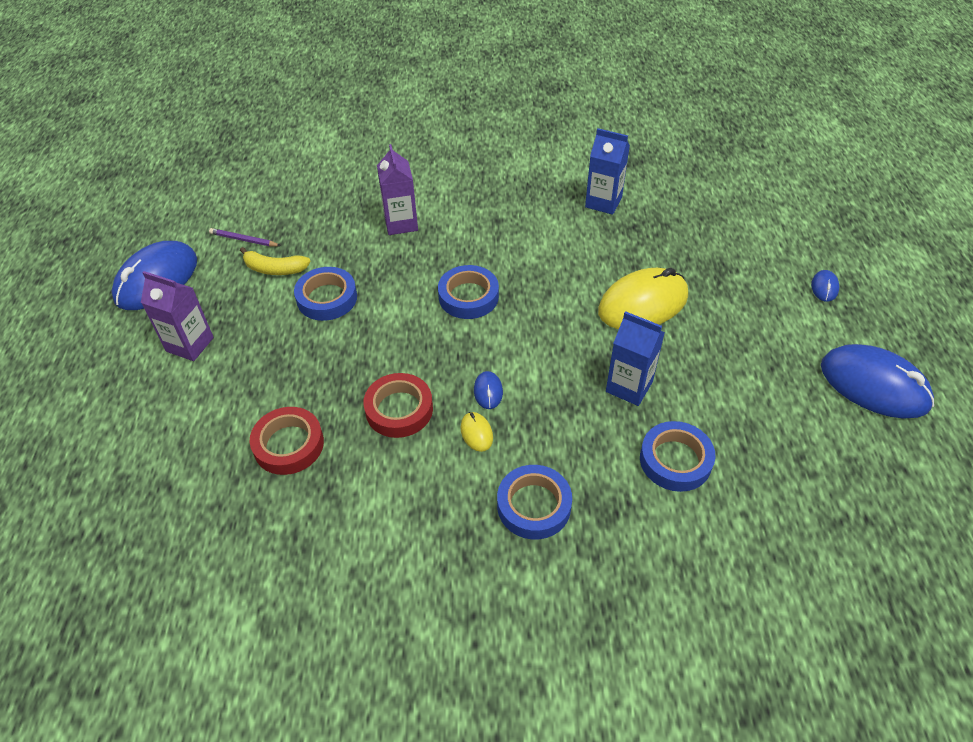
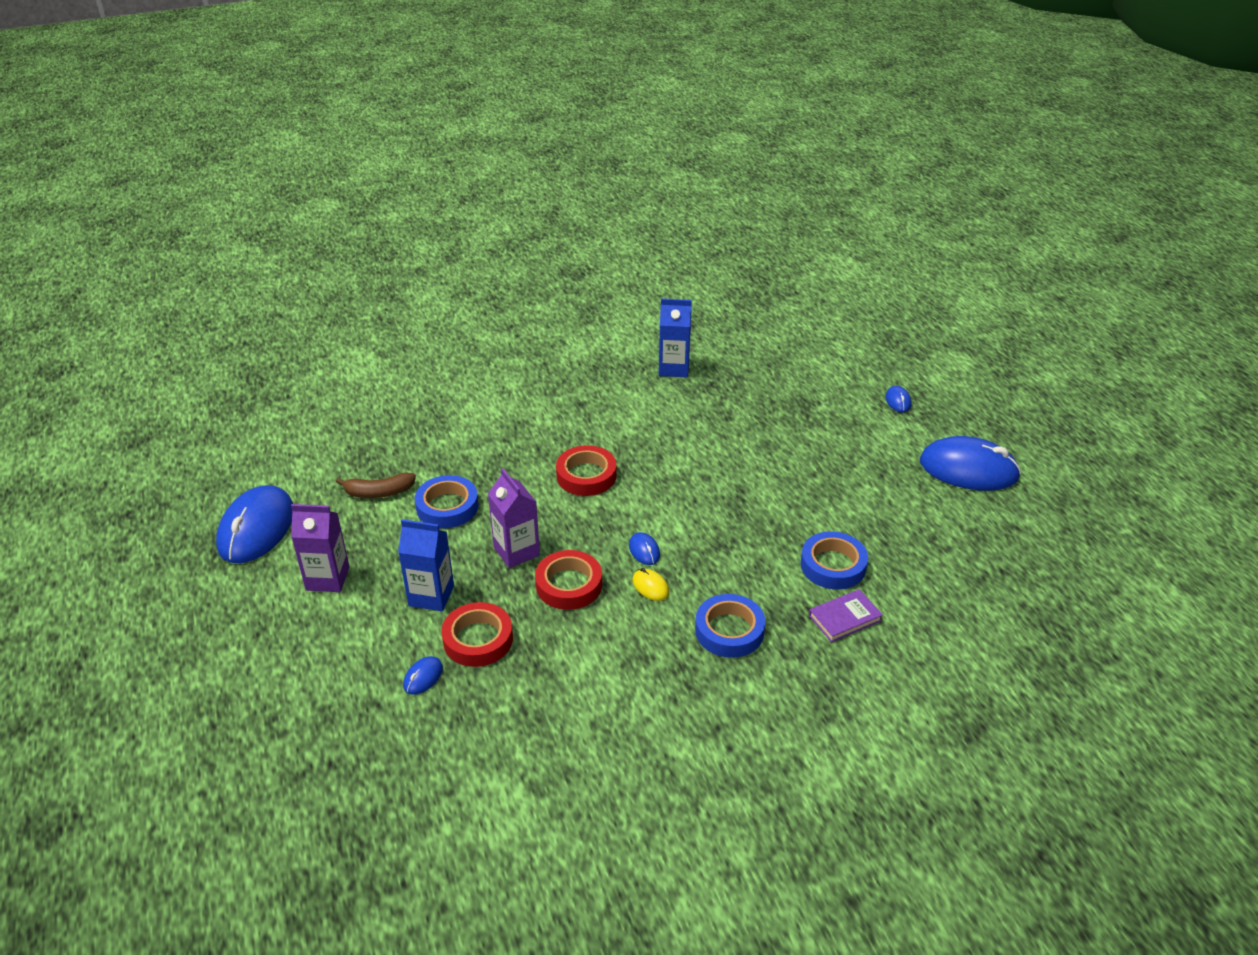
camera: 20 degrees left, 10 degrees down
(221, 470) = (423, 677): none -> blue mouse
(243, 240) = (330, 473): purple pencil -> none
(275, 269) = (379, 492): yellow banana -> brown banana
(401, 223) = (487, 425): purple carton -> purple carton (516, 551)
(468, 296) = (586, 475): blue tape -> red tape
(629, 386) = (768, 517): blue carton -> blue carton (431, 596)
(643, 304) = (749, 447): yellow mouse -> none
(662, 526) = (845, 618): none -> purple book

